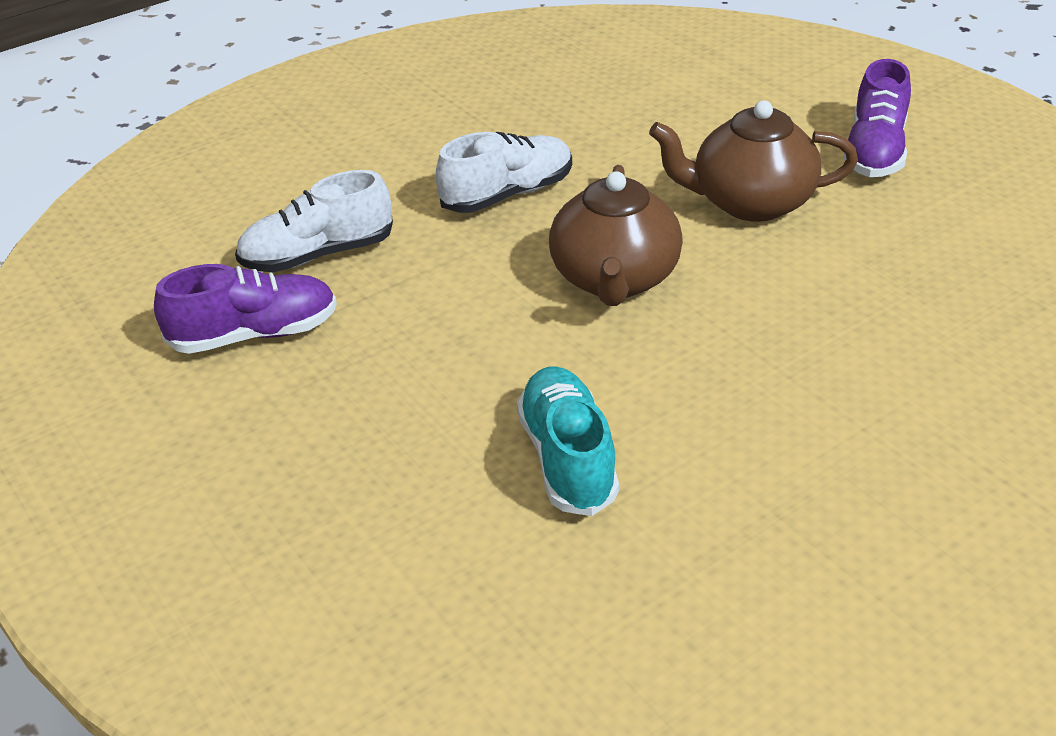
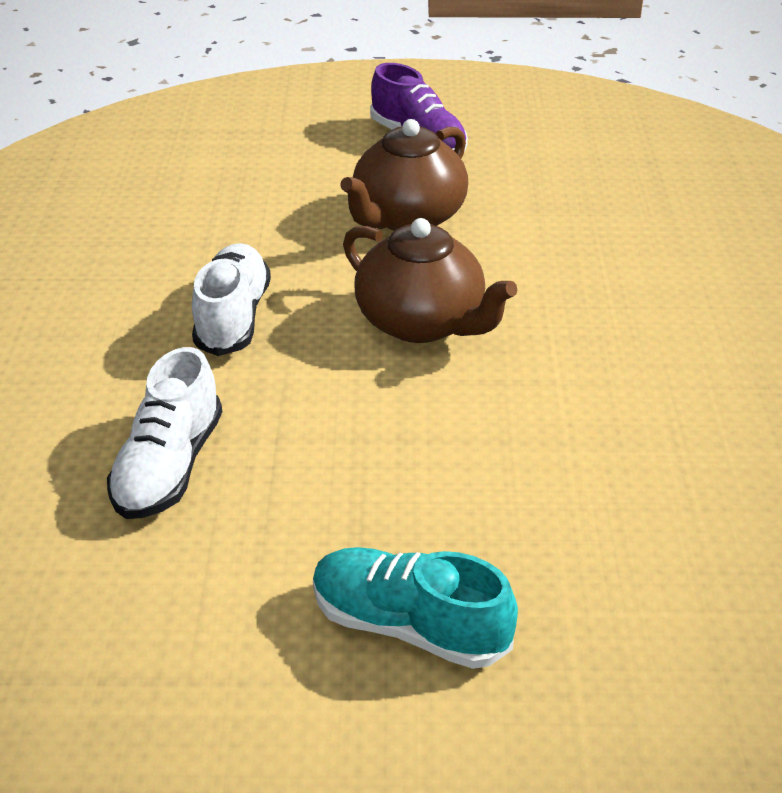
camera: 55 degrees left, 0 degrees up
(254, 335) = (242, 563): purple shoe -> none
(568, 458) = (615, 453): turquoise shoe -> turquoise shoe (409, 626)

